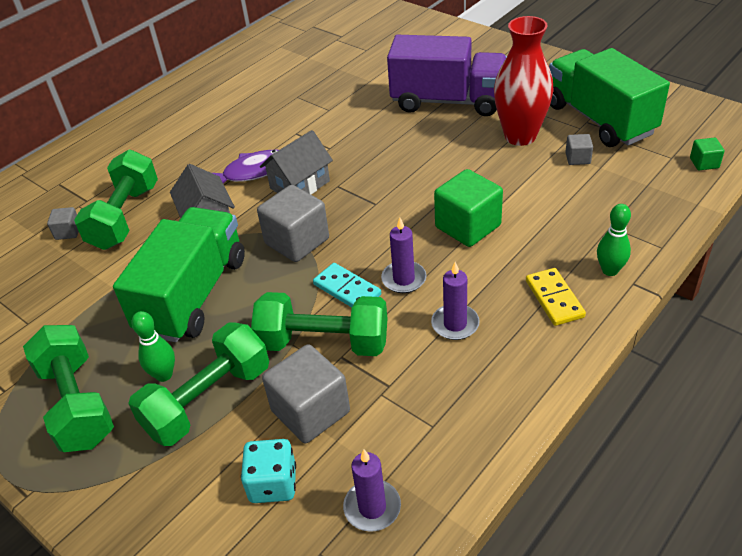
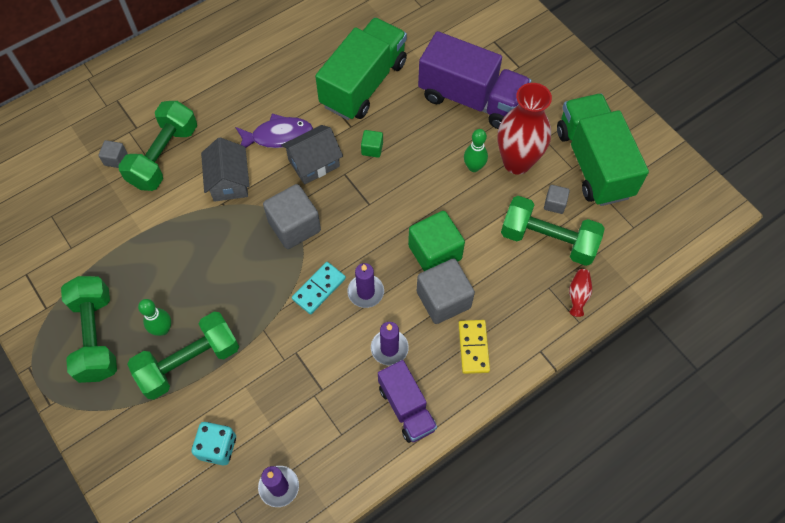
camera: 10 degrees right, 20 degrees up
(193, 295) = (200, 258): green truck -> green truck (363, 84)
(310, 411) = (259, 395): grey cube -> grey cube (443, 299)
(324, 342) = (286, 335): green dumbbell -> green dumbbell (548, 240)
(347, 289) = (319, 289): turquoise domino -> turquoise domino turned 75 degrees clockwise
(503, 377) = (406, 408): none -> purple truck
(610, 270) = (528, 333): green bowling pin -> green bowling pin (474, 167)
(646, 225) = (578, 295): none -> red vase
(704, 163) = (657, 242): green cube -> green cube (372, 149)

